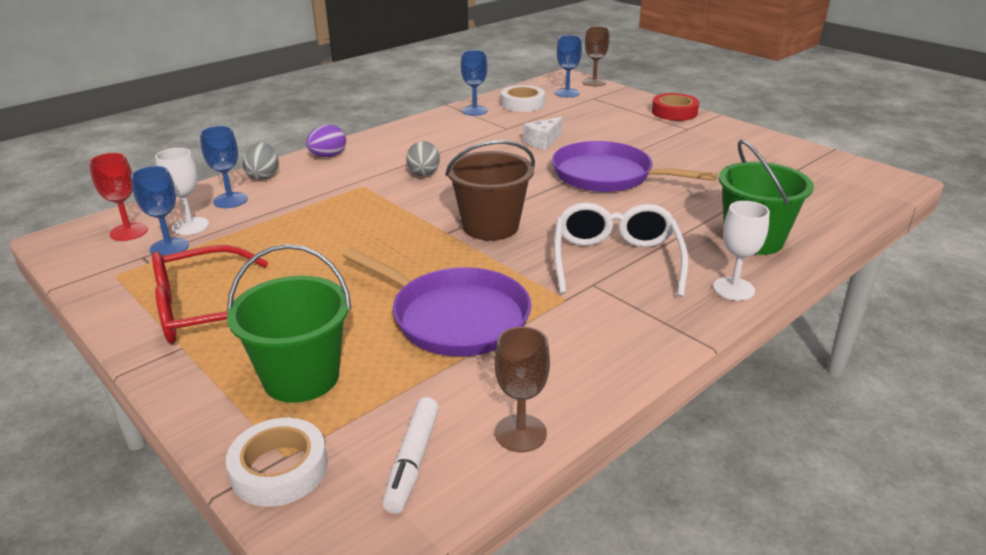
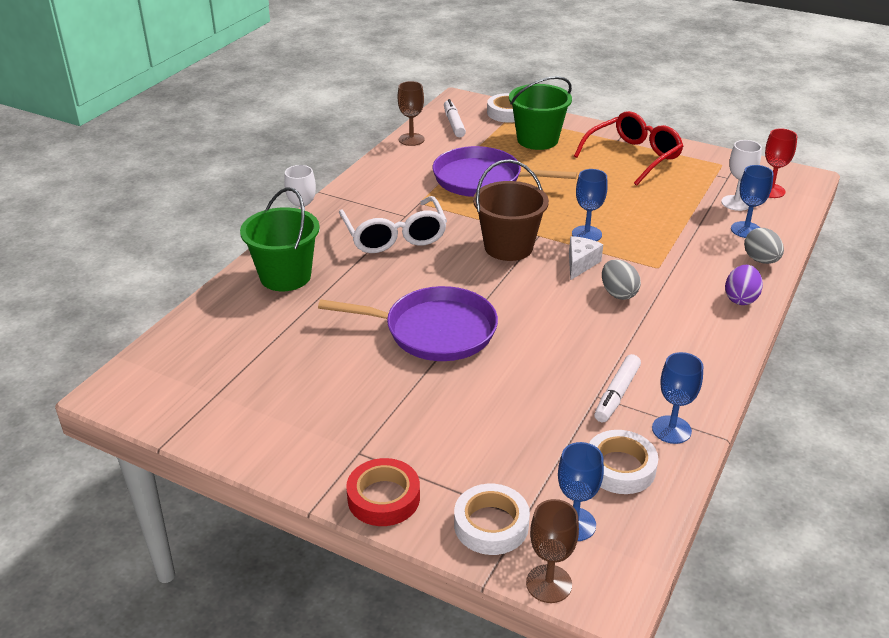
camera: 160 degrees right, 5 degrees up
(169, 247) = (721, 186): blue goblet -> blue goblet (586, 234)
(492, 127) = (617, 394): none -> white marker
(543, 142) = (534, 376): white cheese -> white cheese (580, 264)
(613, 98) = (491, 525): none -> white tape

